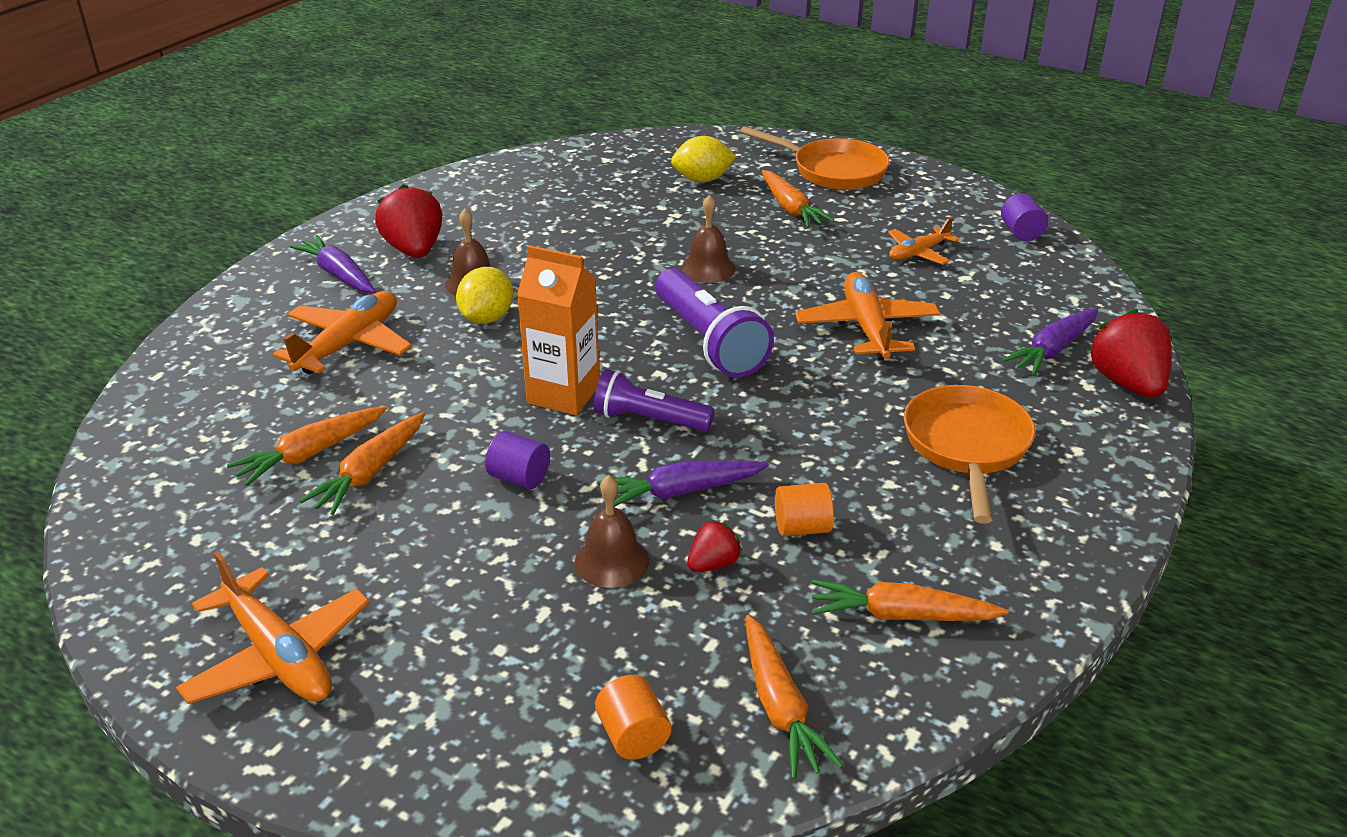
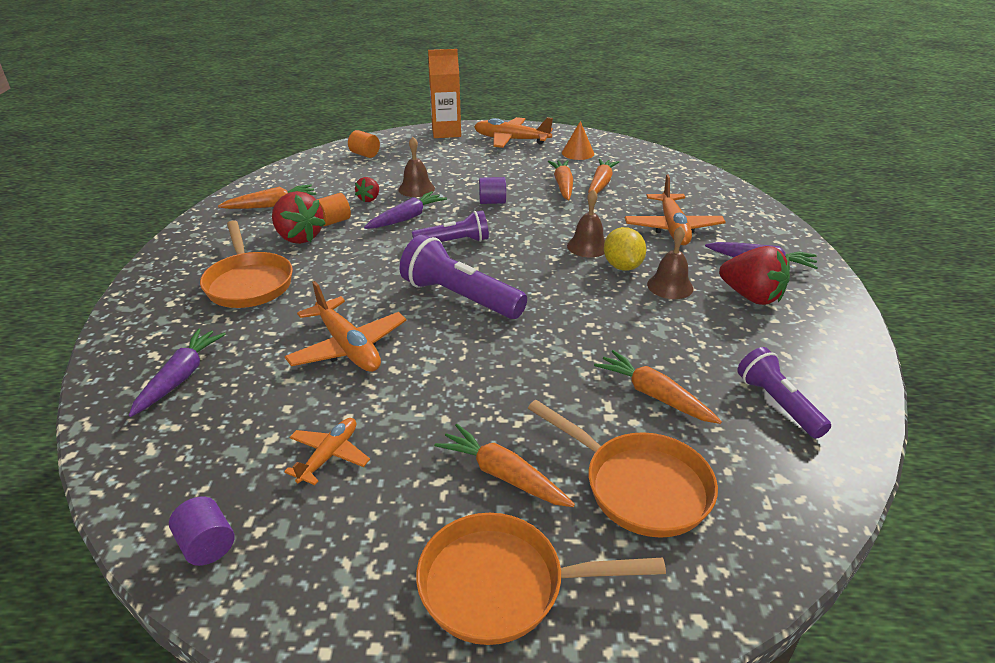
camera: 150 degrees right, 0 degrees up
(223, 551) = (578, 153): none -> orange cone
(540, 185) = (777, 403): none -> purple flashlight
(563, 394) = (516, 240): orange carton -> orange carton (446, 132)
(702, 180) = (639, 486): yellow lemon -> orange pan
(708, 268) = (517, 360): brown bell -> brown bell (588, 246)
(780, 707) = (314, 171): orange carrot -> orange carrot (654, 395)
(1127, 383) = (118, 366): red strawberry -> red strawberry (299, 237)

